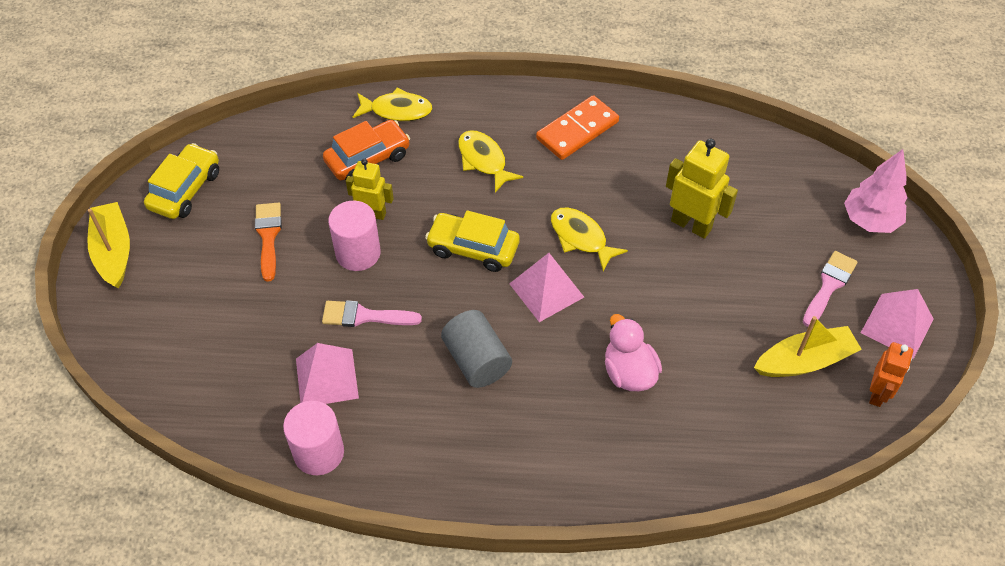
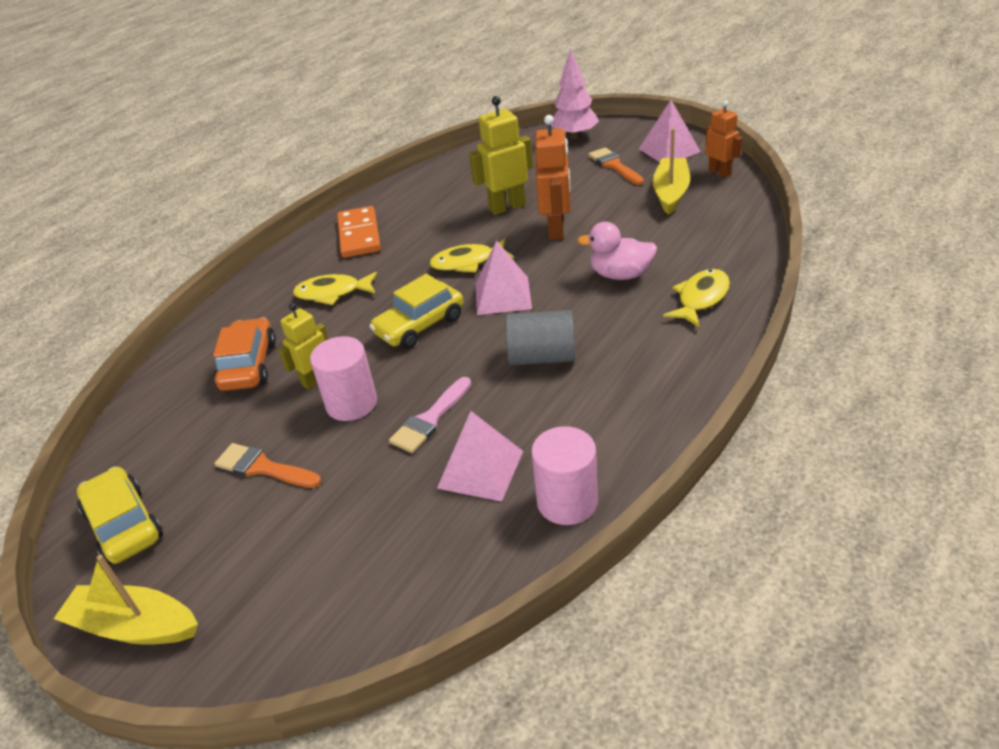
camera: 55 degrees left, 15 degrees down
(397, 110) = (216, 330): yellow fish -> yellow fish (701, 298)
(675, 285) = (556, 230): none -> orange robot
(829, 285) = (614, 166): pink brush -> orange brush

